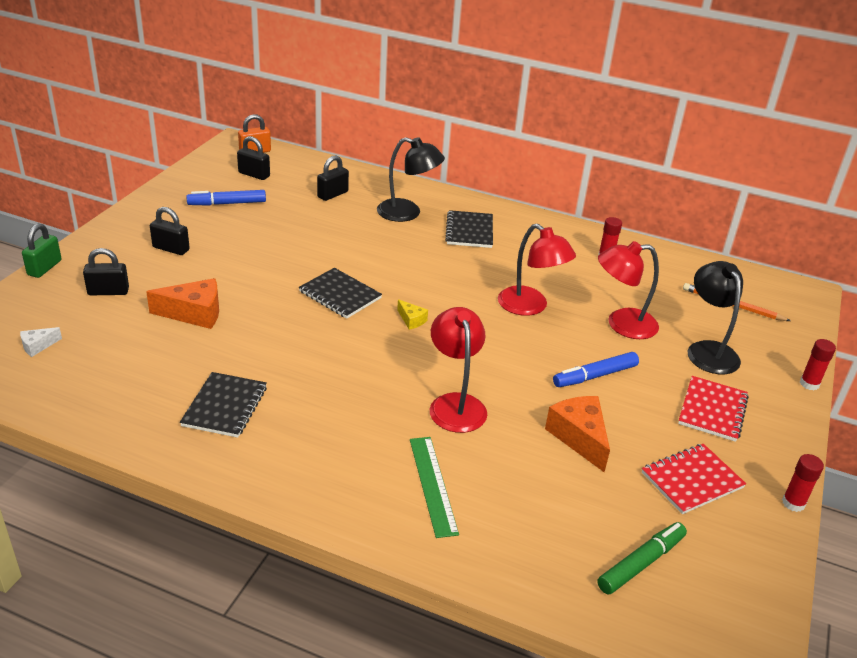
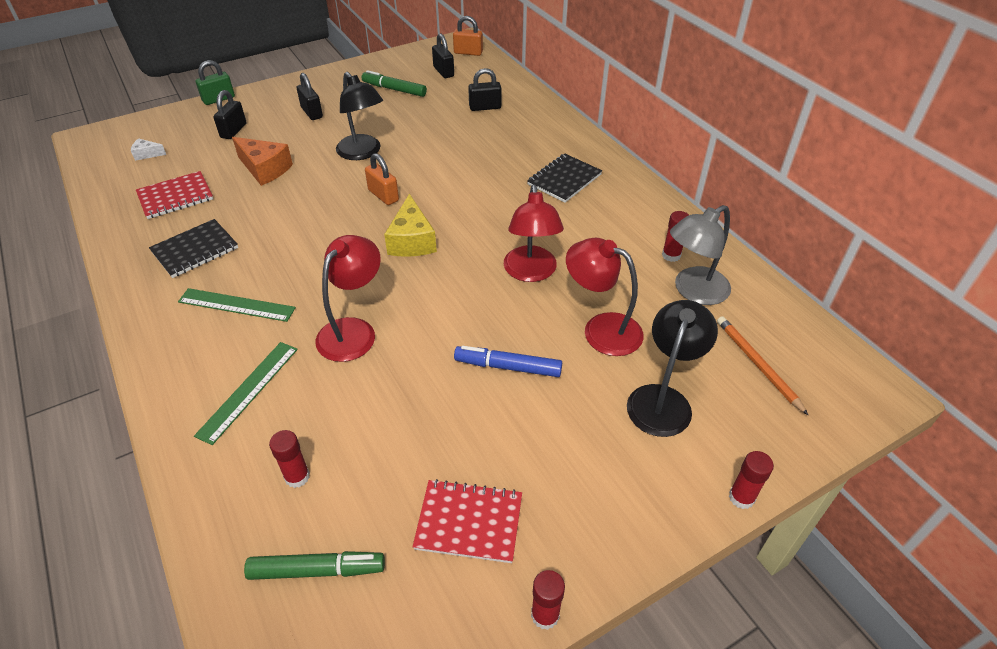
camera: 40 degrees right, 10 degrees up
(108, 291) = (233, 131): black padlock -> black padlock turned 75 degrees clockwise
(227, 203) = (394, 89): blue marker -> green marker
(330, 430) = (236, 305): none -> green ruler
(340, 295) = (383, 195): black notebook -> orange padlock
(407, 213) = (528, 144): black lamp -> black lamp (363, 153)
(411, 320) = (411, 240): yellow cheese -> yellow cheese, size x1.96
(550, 518) = (297, 477): none -> red glue stick
(579, 437) = (417, 417): orange cheese -> none
(646, 276) = (693, 291): none -> grey lamp
(712, 410) = (585, 464): red notebook -> red notebook (175, 197)

